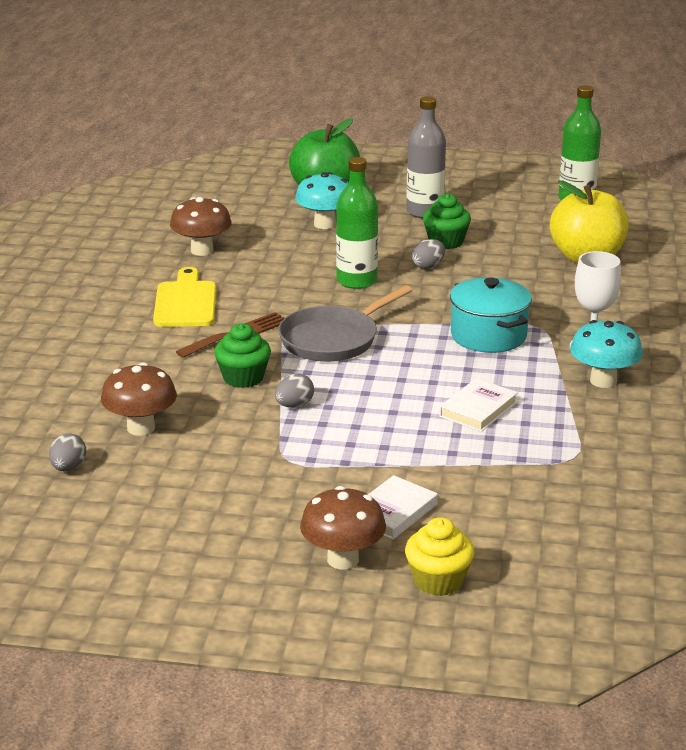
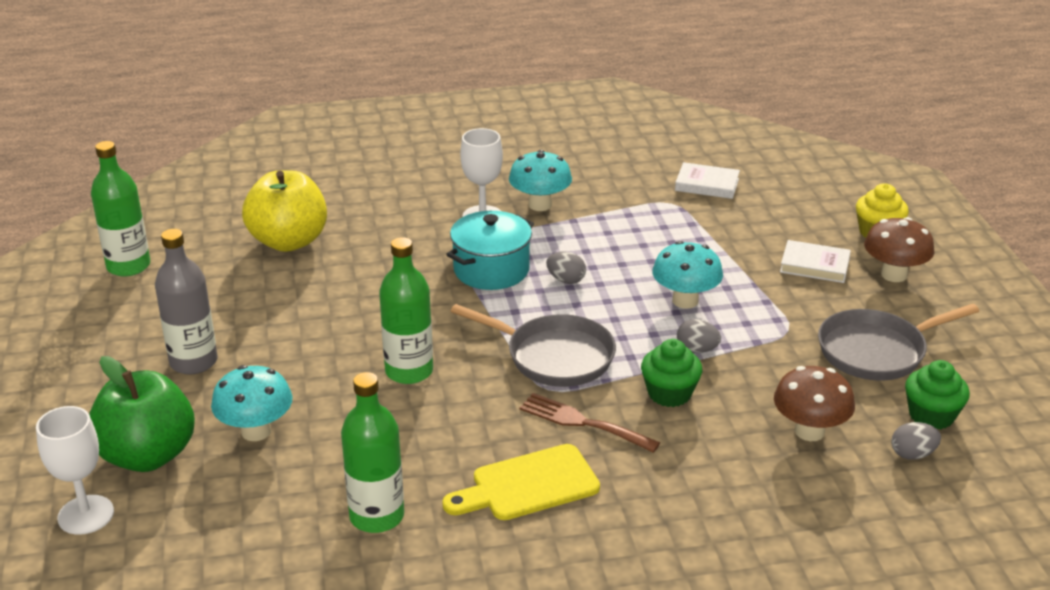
camera: 110 degrees left, 5 degrees up
(202, 250) = (377, 516): brown mushroom -> green bottle
(219, 500) = (877, 351): none -> grey pan
(281, 175) = (86, 515): none -> white goblet
(376, 419) = (685, 300): none -> turquoise mushroom
(428, 266) = (349, 331): grey egg -> grey egg (566, 280)
(446, 242) = (278, 331): green cupcake -> green cupcake (931, 415)
(478, 409) = (630, 254): white book -> white book (707, 184)

